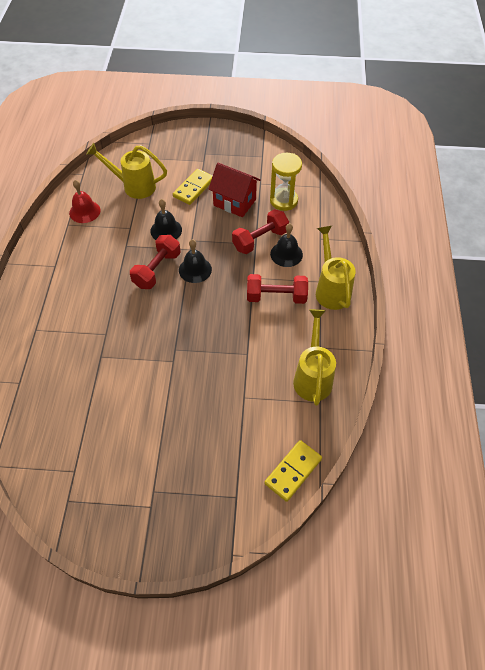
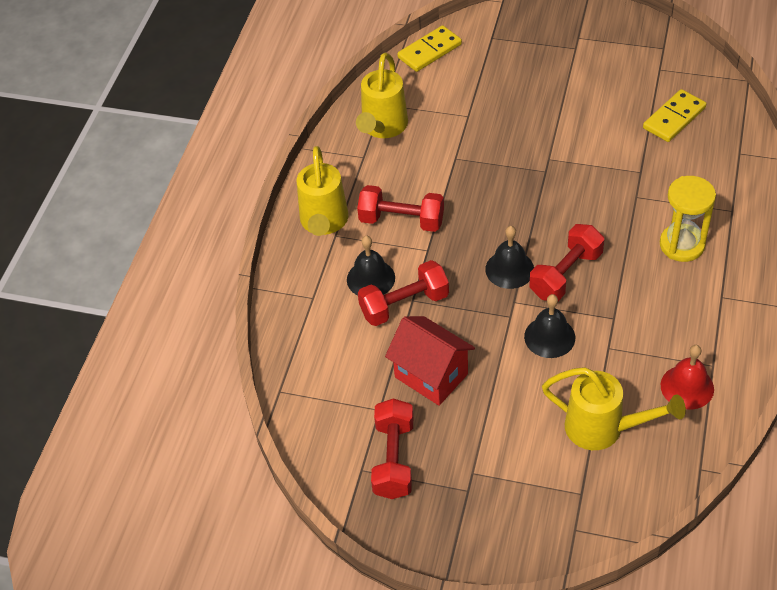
camera: 165 degrees left, 5 degrees down
(193, 188) = (497, 412): yellow domino -> yellow domino (674, 118)
(246, 162) = (394, 459): none -> red dumbbell
(283, 200) = (349, 370): yellow hourglass -> yellow hourglass (682, 245)

